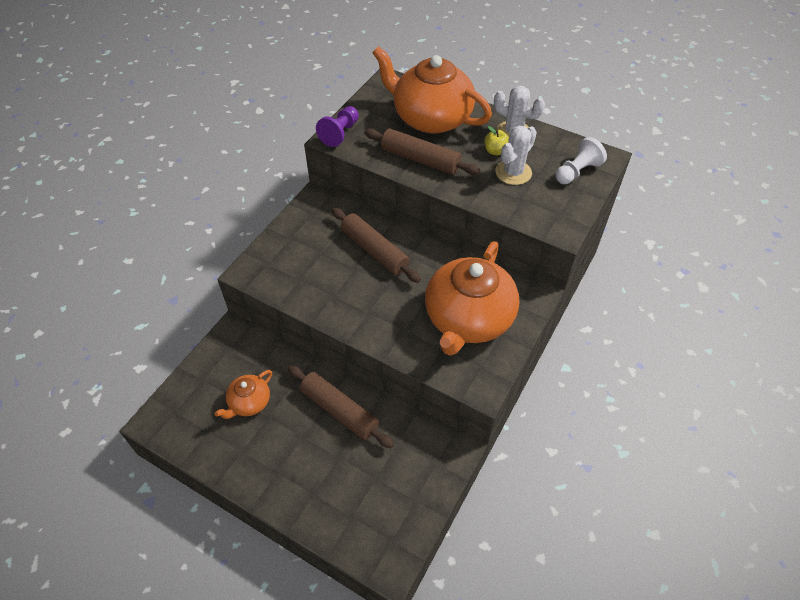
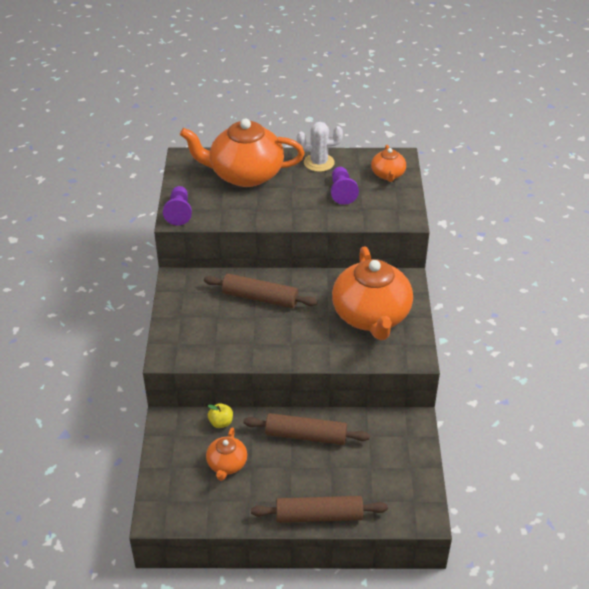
camera: 30 degrees left, 10 degrees down
(420, 160) = (262, 208): brown rolling pin -> brown rolling pin (319, 516)
(495, 151) = (316, 181): yellow apple -> yellow apple (221, 422)
(513, 172) = (342, 192): white cactus -> purple pawn
(577, 172) = (388, 174): white pawn -> orange teapot

